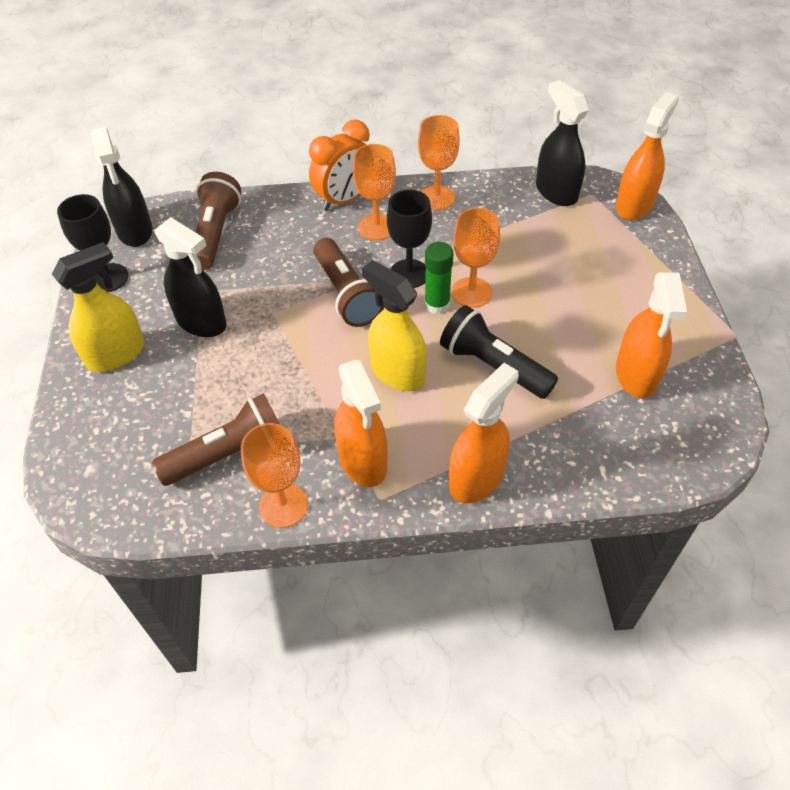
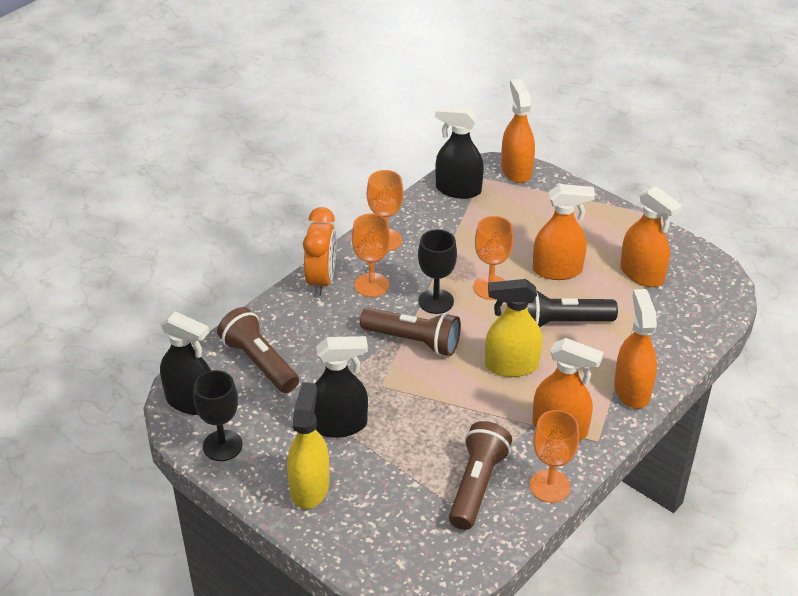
camera: 45 degrees left, 10 degrees down
(437, 304) = (479, 309): green glue stick -> none
(554, 316) = (557, 270): none -> orange spray bottle

